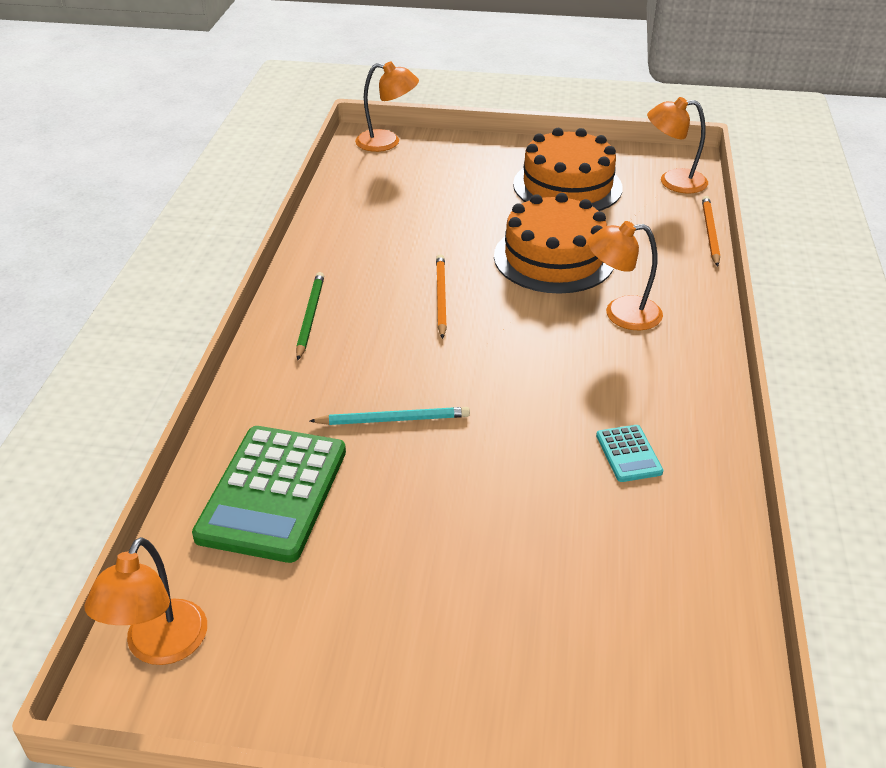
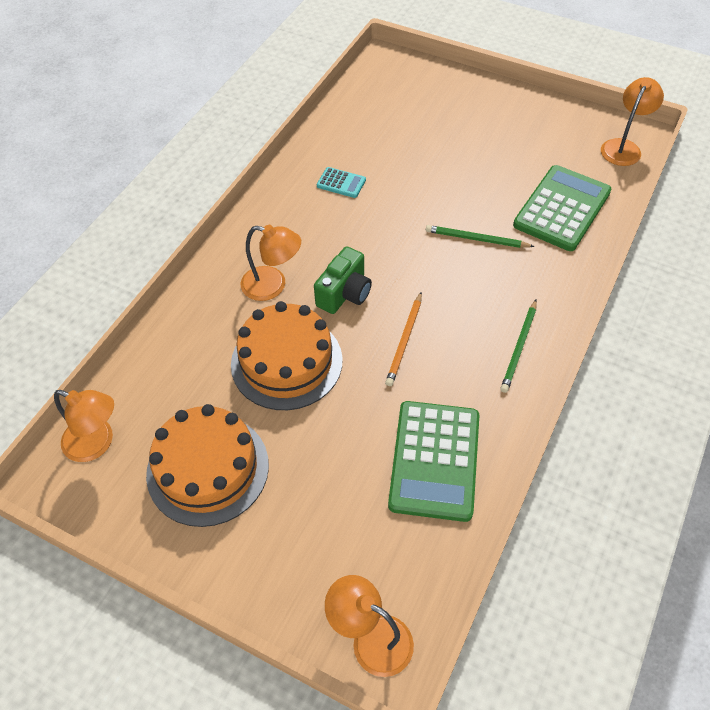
camera: 160 degrees left, 15 degrees up
(374, 224) = (434, 460): none -> green calculator
(393, 419) = (476, 239): turquoise pencil -> green pencil
(533, 324) = (344, 293): none -> green camera
(628, 454) = (341, 183): turquoise calculator -> turquoise calculator turned 105 degrees clockwise
(710, 232) = (129, 356): orange pencil -> none

